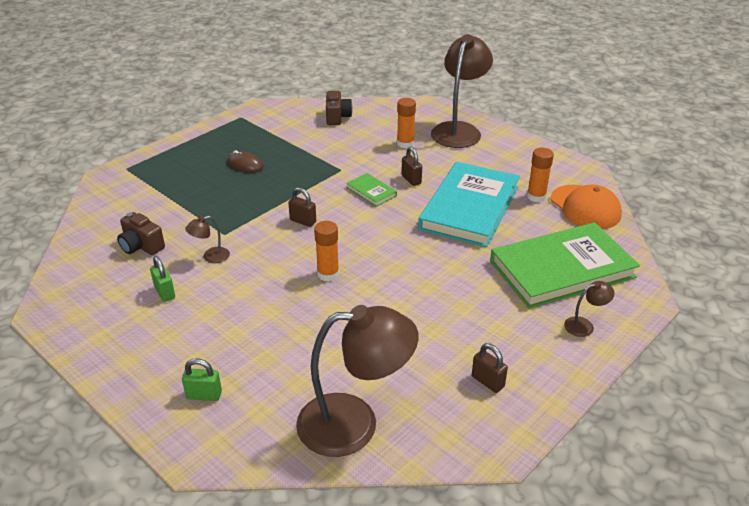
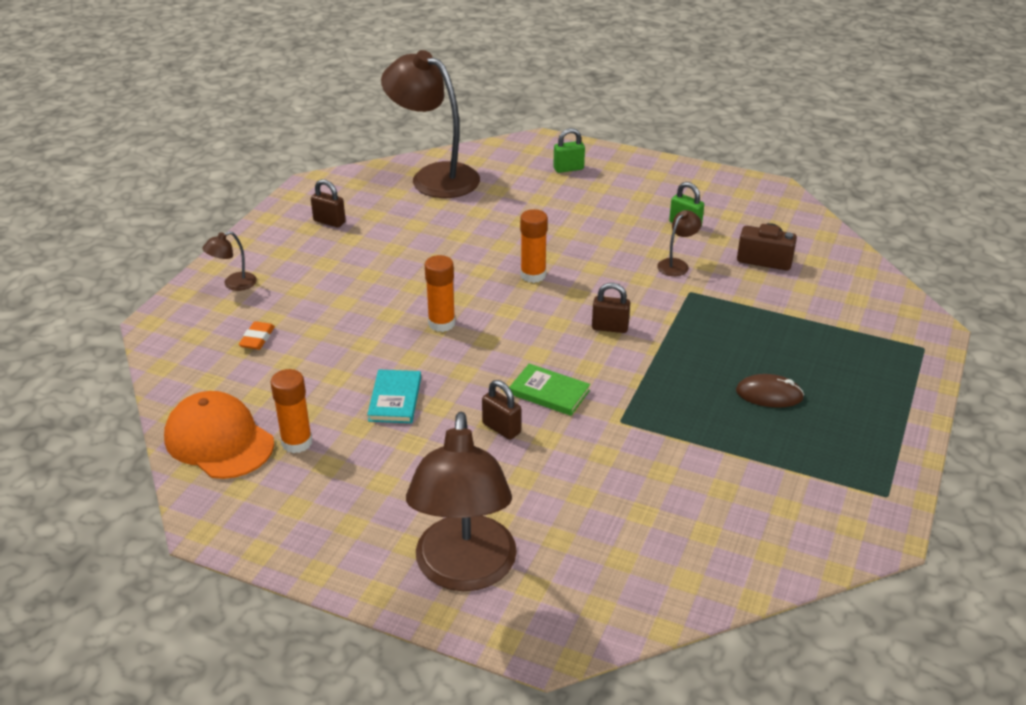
camera: 160 degrees right, 0 degrees up
(337, 117) = (716, 545): brown camera -> none
(354, 423) = (434, 176): brown lamp -> brown lamp turned 60 degrees clockwise
(405, 144) = (549, 505): orange glue stick -> orange glue stick (441, 323)
(469, 208) = (395, 399): turquoise book -> turquoise book, size x0.42
(562, 269) = (257, 339): green book -> orange eraser

